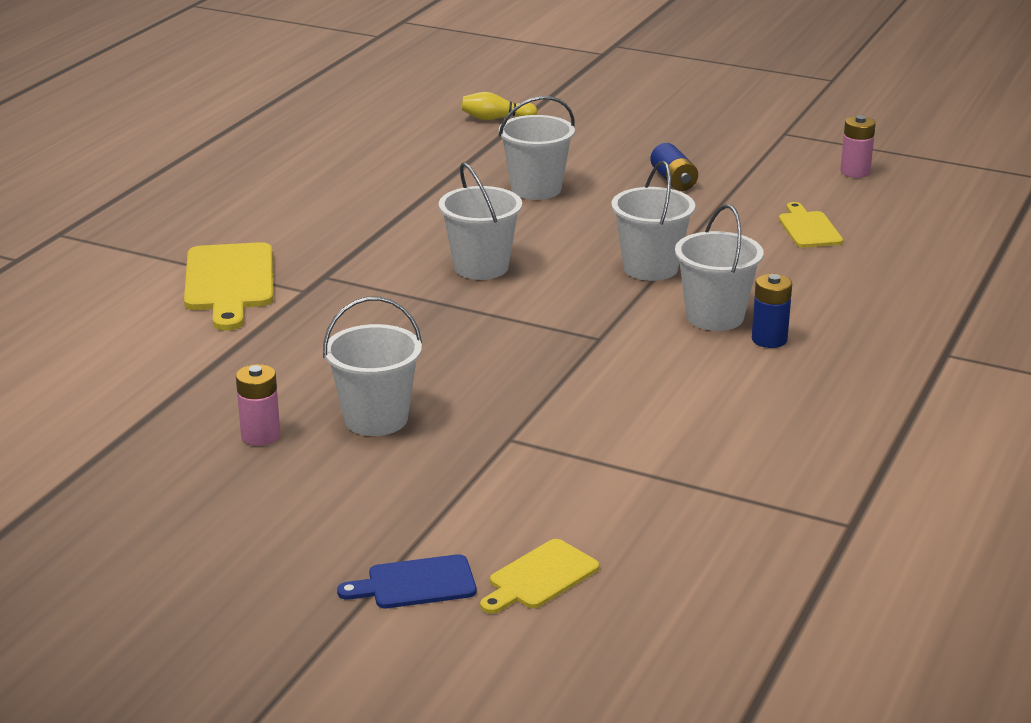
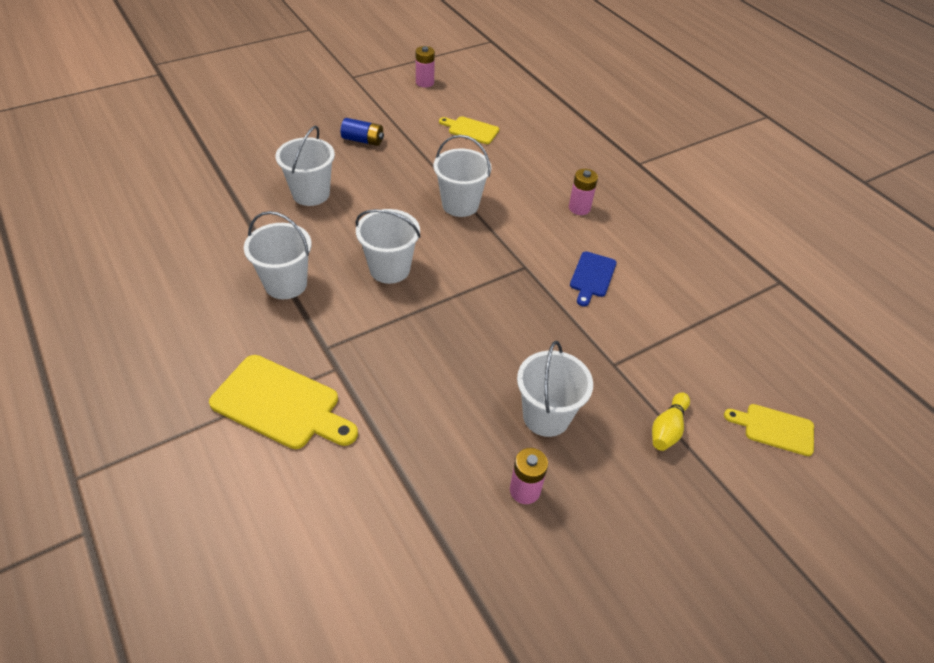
camera: 60 degrees left, 20 degrees up
(416, 584) = (756, 492): blue cutting board -> blue cutting board (592, 276)
(496, 119) = (190, 158): yellow bowling pin -> yellow bowling pin (667, 429)
(540, 577) = (775, 429): yellow cutting board -> yellow cutting board turned 120 degrees clockwise
(715, 317) = (538, 212): white bucket -> white bucket (286, 284)
(769, 340) = (579, 208): blue battery -> pink battery

